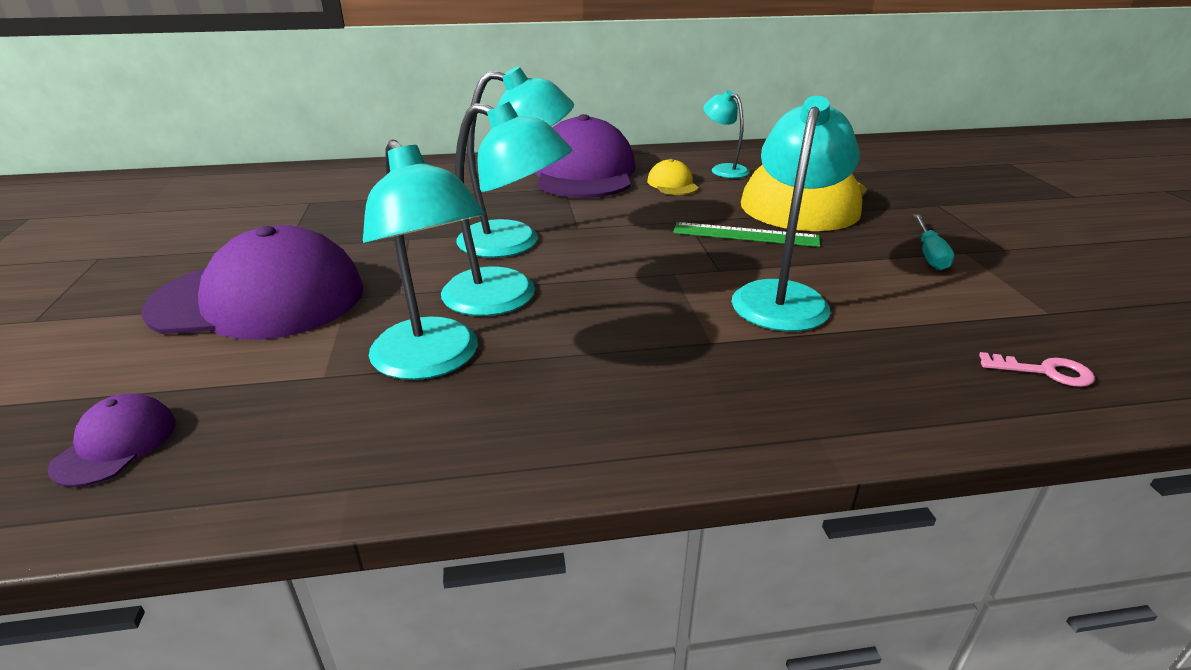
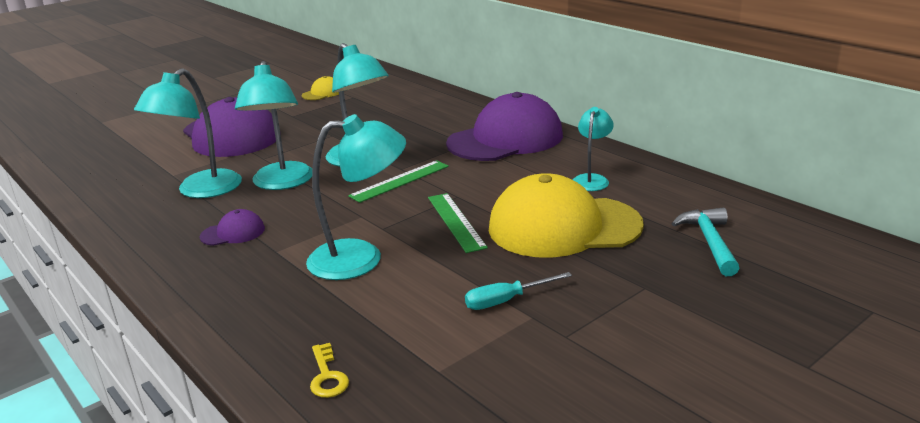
camera: 60 degrees right, 5 degrees down
(115, 444) = (103, 163): purple cap -> purple cap (233, 233)
(609, 235) = (399, 181): none -> green ruler
(672, 184) = (526, 172): yellow cap -> yellow cap (322, 93)
(880, 169) = (710, 242): none -> turquoise hammer
(1044, 372) = (327, 376): pink key -> yellow key

